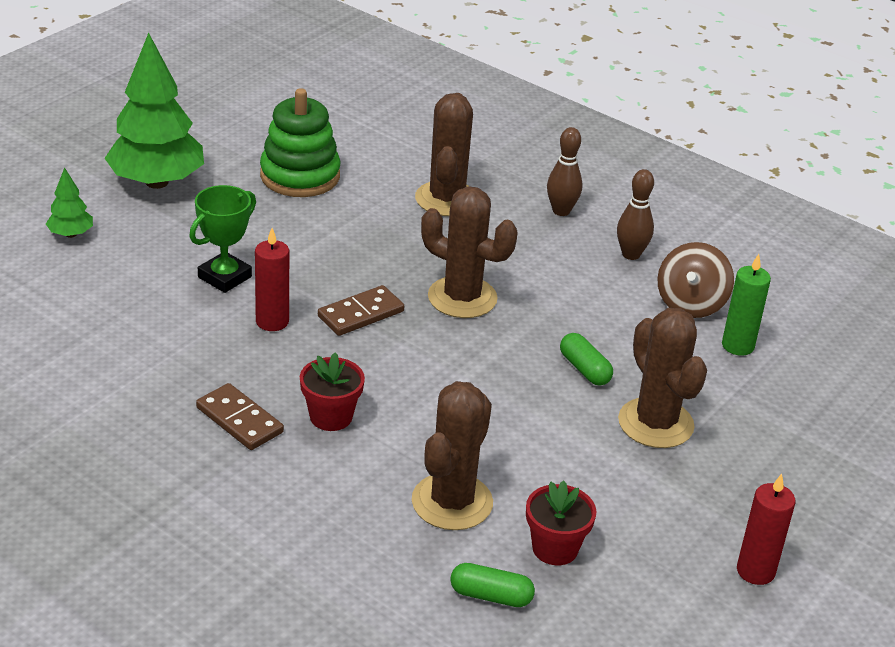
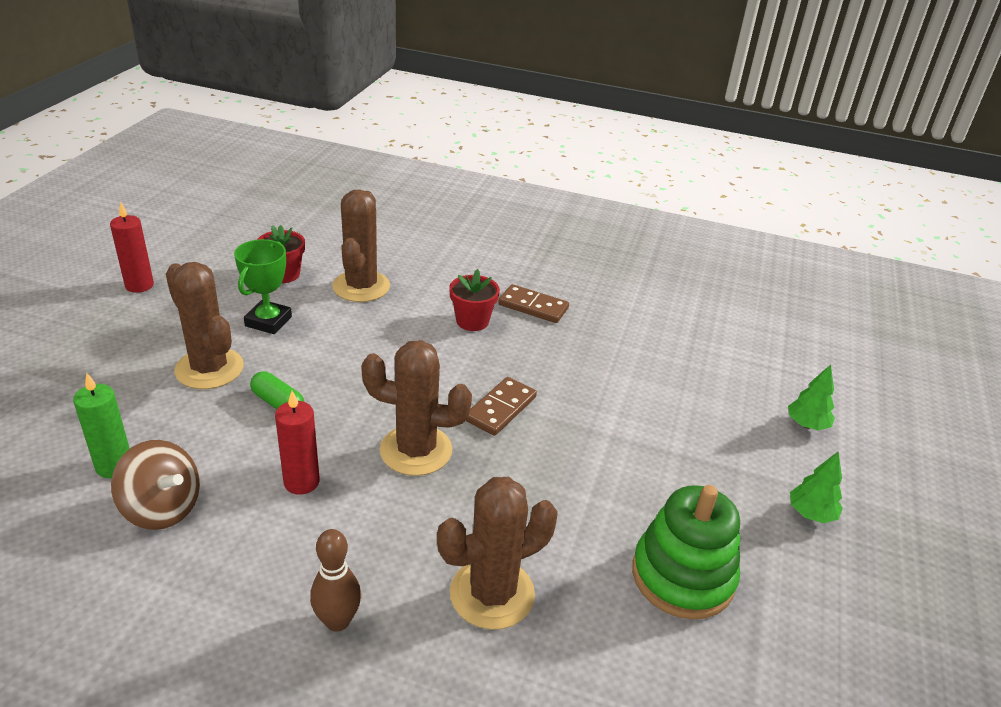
camera: 160 degrees right, 0 degrees up
(157, 182) = (811, 514): green tree -> green tree, size x0.45
(225, 277) = (641, 415): green trophy -> green trophy (268, 321)
(272, 321) = (568, 383): red candle -> red candle (301, 482)
(446, 199) = (492, 594): brown cactus -> brown cactus turned 75 degrees clockwise
(491, 596) = (320, 246): green capsule -> none
(631, 254) = (235, 567): brown bowling pin -> none
(690, 304) = (162, 508): brown spinning top -> brown spinning top turned 120 degrees clockwise

